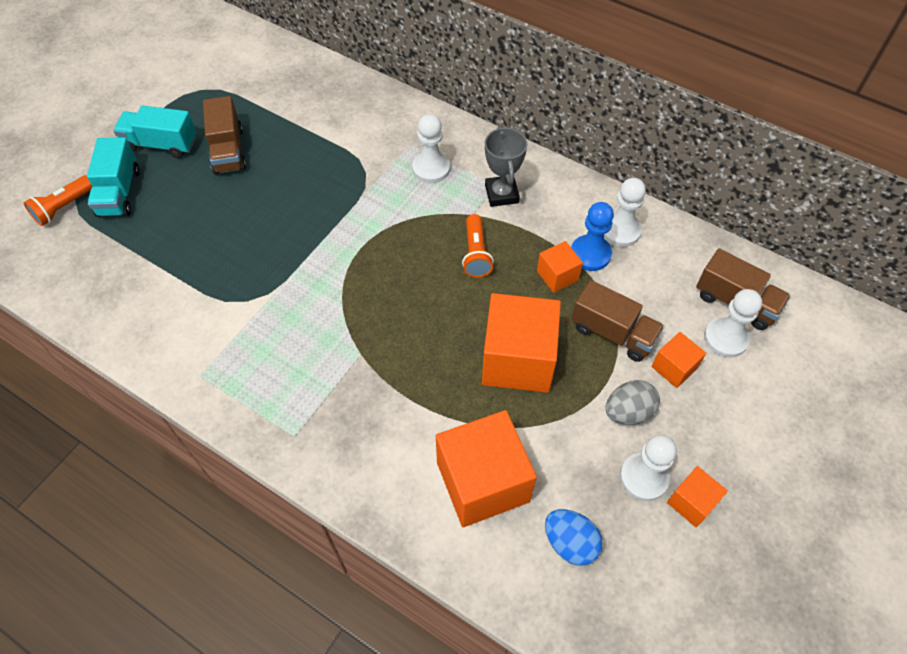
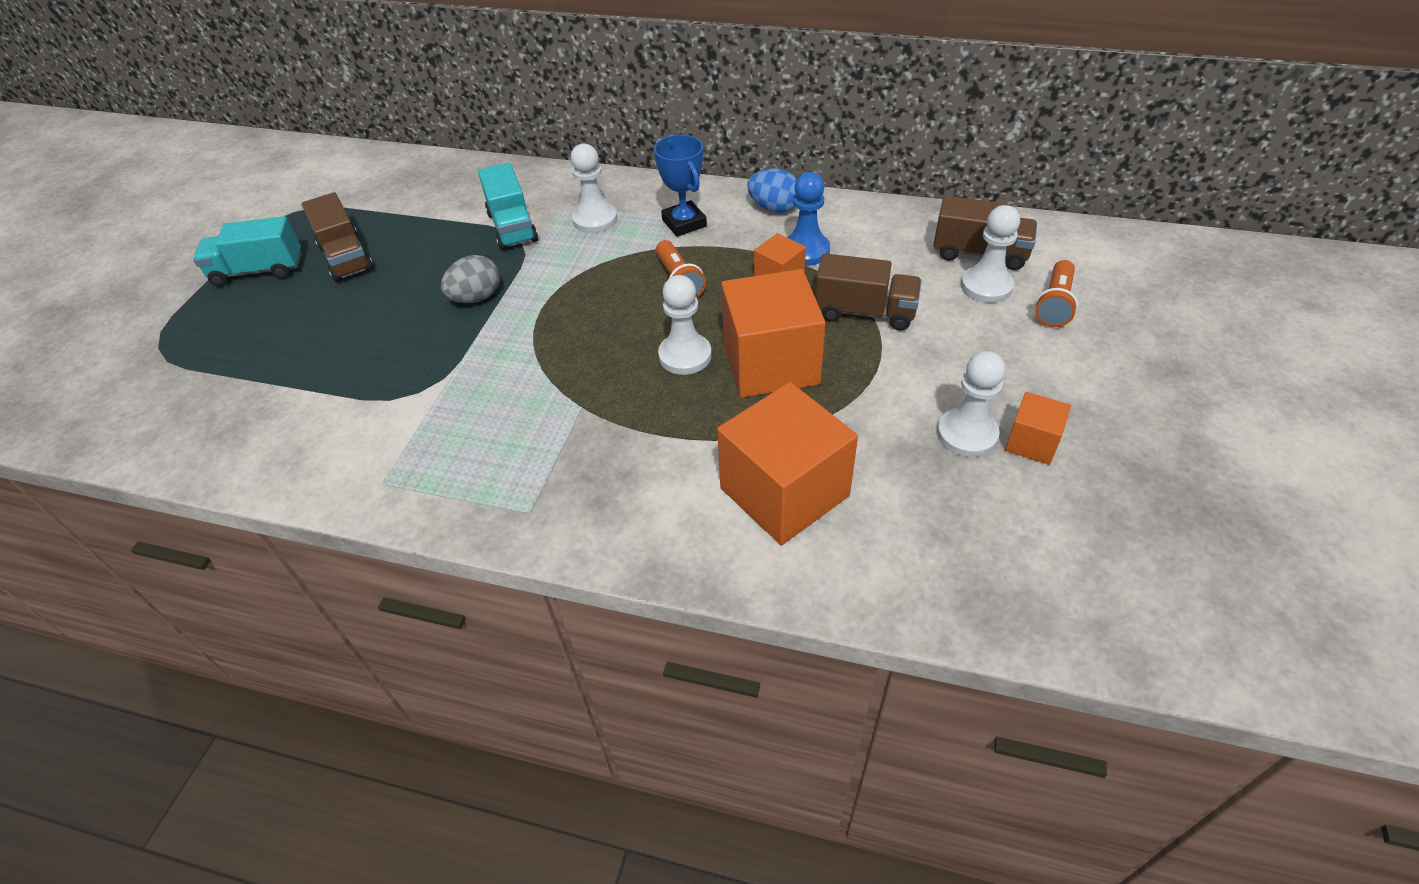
camera: 15 degrees left, 10 degrees down
(64, 207) = (145, 359): orange flashlight -> orange flashlight (1054, 304)
(119, 192) = (217, 327): turquoise truck -> turquoise truck (512, 227)
(501, 194) = (684, 223): grey trophy -> blue trophy
(570, 543) = (916, 523): blue egg -> blue egg (774, 208)
(620, 230) = (828, 224): white pawn -> white pawn (685, 356)
(628, 412) = (918, 378): grey egg -> grey egg (476, 298)
(674, 367) = (946, 325): orange cube -> none

